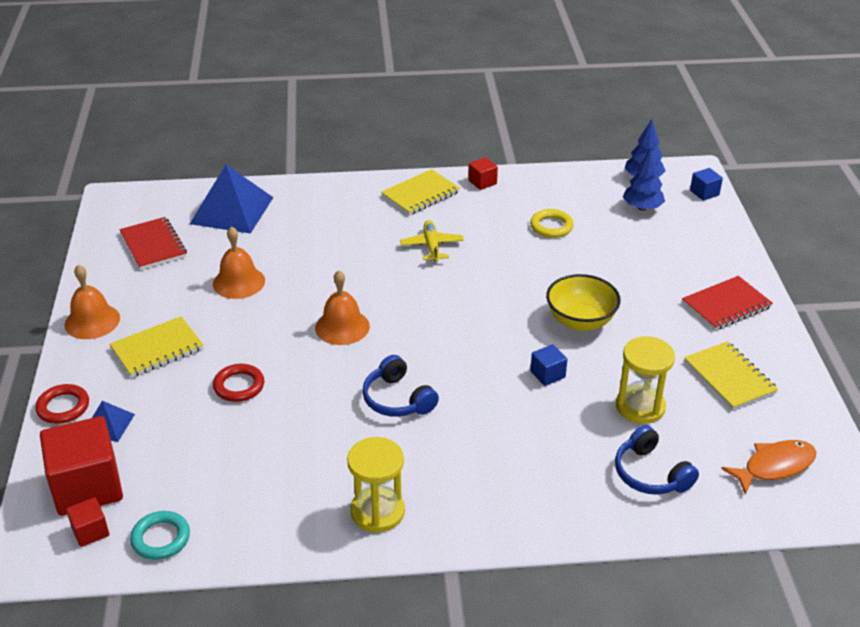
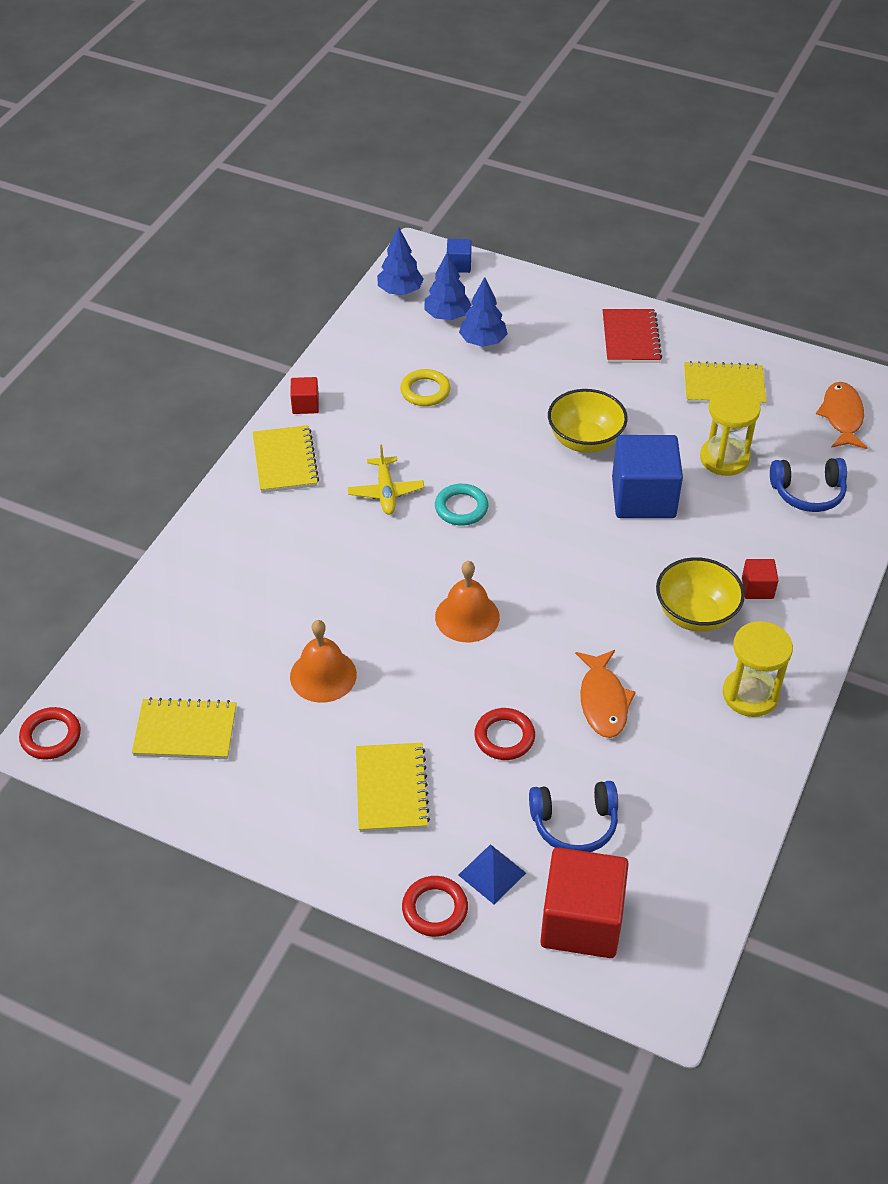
camera: 60 degrees left, 10 degrees up
(90, 531) = (650, 936): red cube -> red cube (757, 588)
(92, 321) = (293, 837): orange bell -> none
(118, 199) = (51, 736): none -> red ring
(153, 245) = (185, 731): red notebook -> yellow notebook
(161, 538) = (693, 878): turquoise ring -> turquoise ring (461, 508)
(232, 210) = (175, 633): blue pyramid -> none
(309, 426) = (603, 701): none -> orange fish
(397, 399) = (608, 618): blue headphones -> blue headphones (574, 823)
(432, 246) = (385, 492): yellow plane -> yellow plane turned 120 degrees counterclockwise
(442, 448) = (695, 614): none -> yellow bowl
(547, 374) = (643, 497): blue cube -> blue cube, size x2.16
(634, 233) = (483, 341): none -> blue tree

